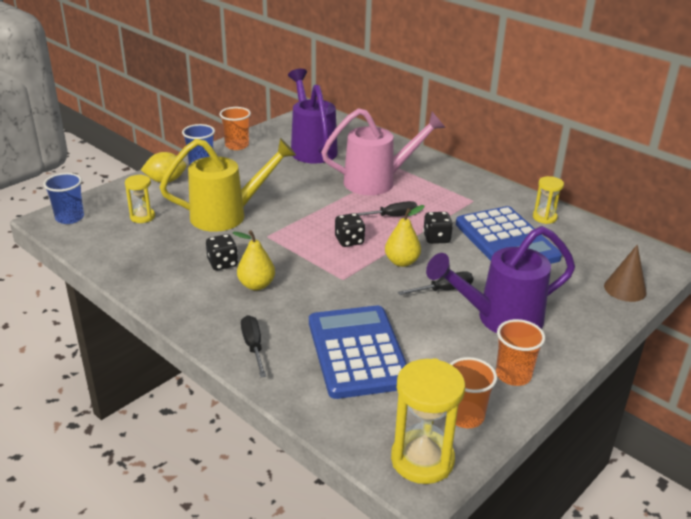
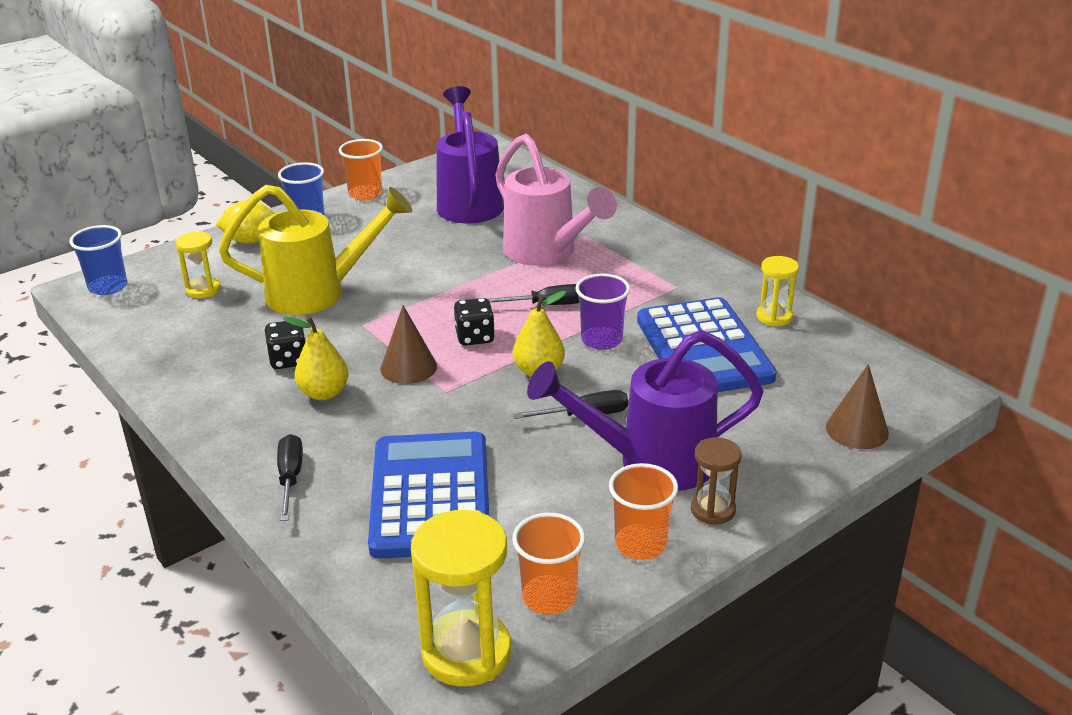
camera: 10 degrees right, 0 degrees up
(310, 264) = (408, 367): none -> brown cone
(378, 181) = (547, 253): pink watering can -> pink watering can turned 60 degrees clockwise
(436, 238) = (601, 340): black dice -> purple cup
(552, 348) = (713, 510): none -> brown hourglass

